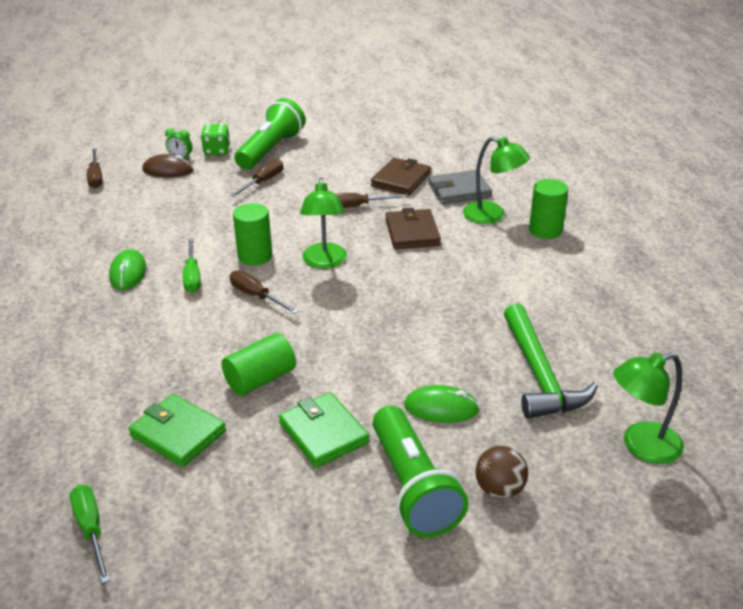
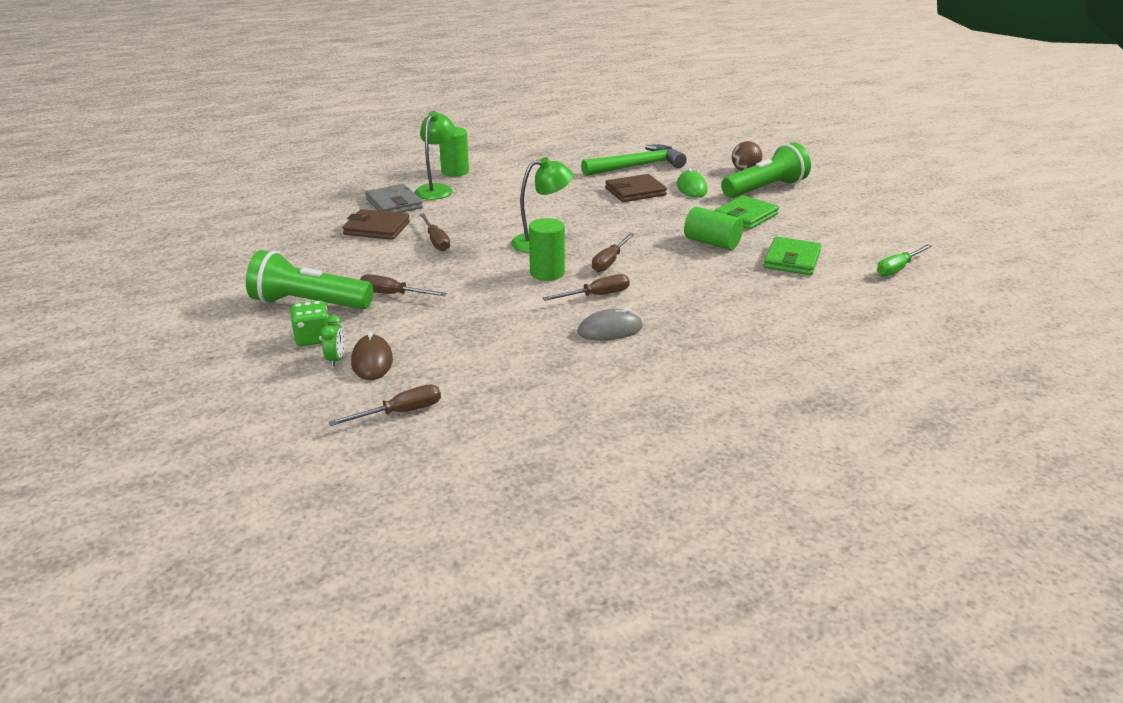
camera: 105 degrees left, 5 degrees down
(128, 273) = (610, 330): green mouse -> grey mouse
(192, 276) = (597, 295): green screwdriver -> brown screwdriver
(412, 233) = (477, 215): brown wallet -> brown wallet (635, 192)
(641, 446) = (680, 144): green lamp -> none

